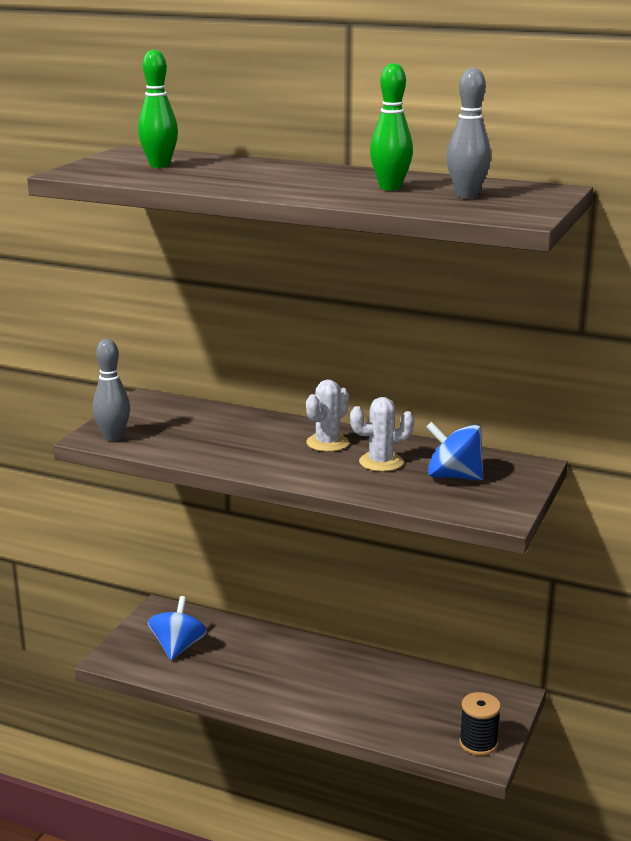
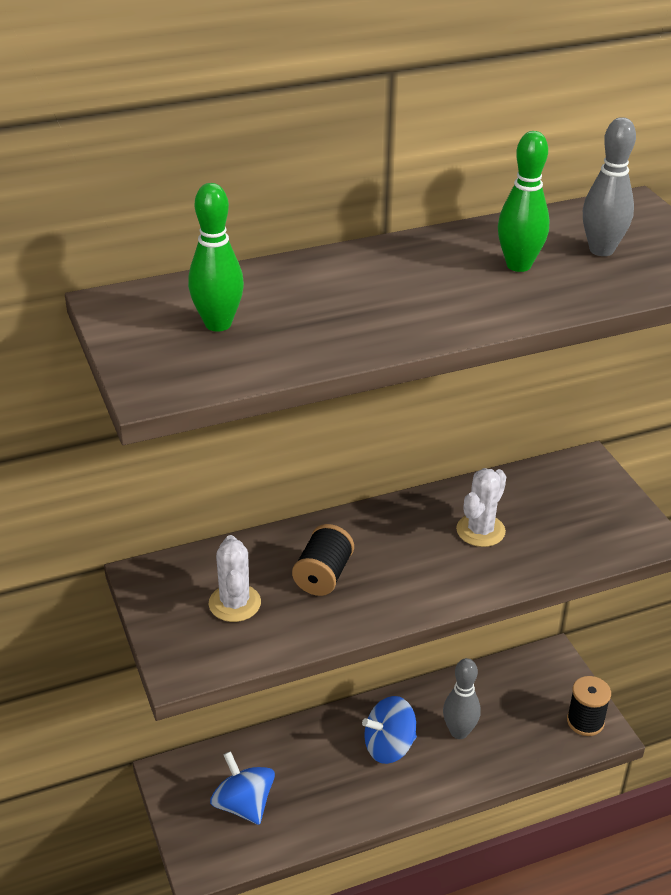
camera: 45 degrees left, 15 degrees up
(113, 437) = (202, 654): grey bowling pin -> grey bowling pin (459, 732)
(241, 438) = (323, 575): none -> black spool
(327, 443) = (403, 533): white cactus -> white cactus (234, 603)
(453, 476) = (555, 512): blue spinning top -> blue spinning top (389, 746)

